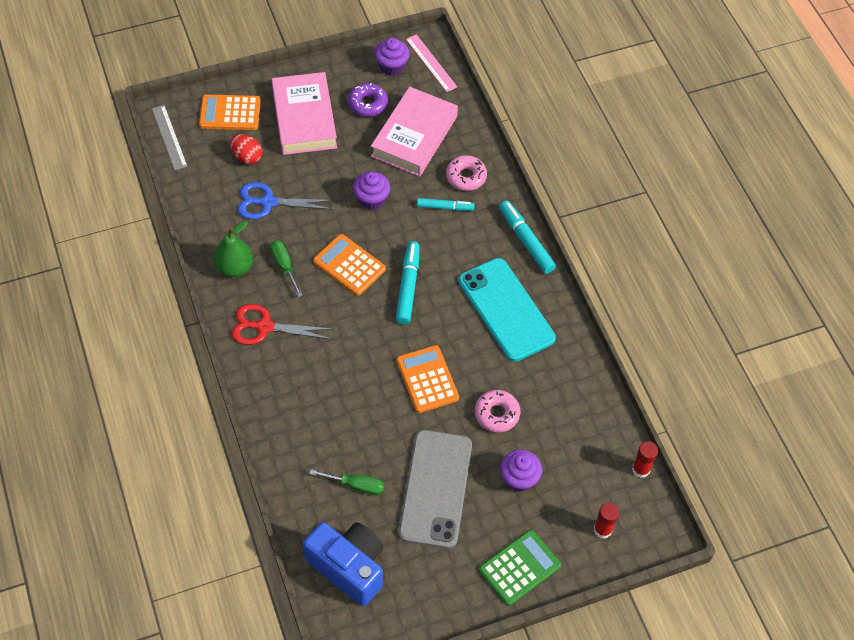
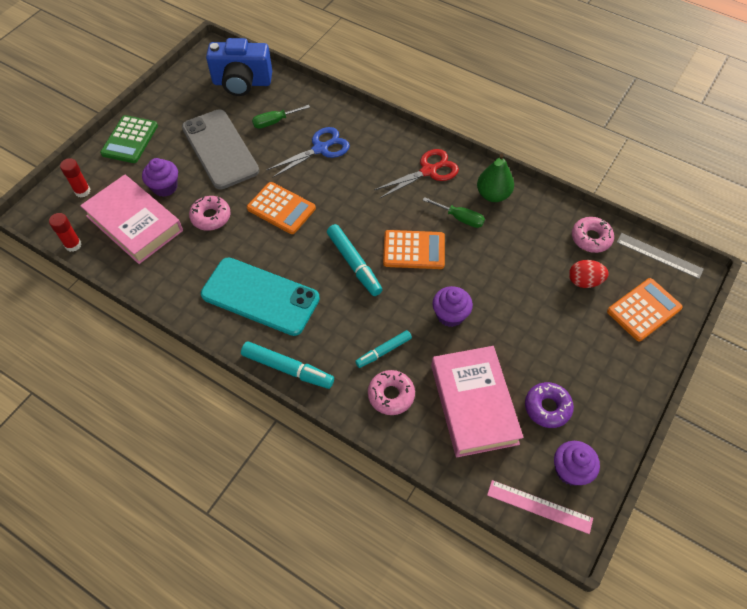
camera: 145 degrees right, 0 degrees up
(202, 182) = (591, 238): none -> pink donut
(268, 202) = (525, 256): blue scissors -> blue scissors (320, 149)
(304, 118) = (582, 350): pink book -> pink book (134, 223)

